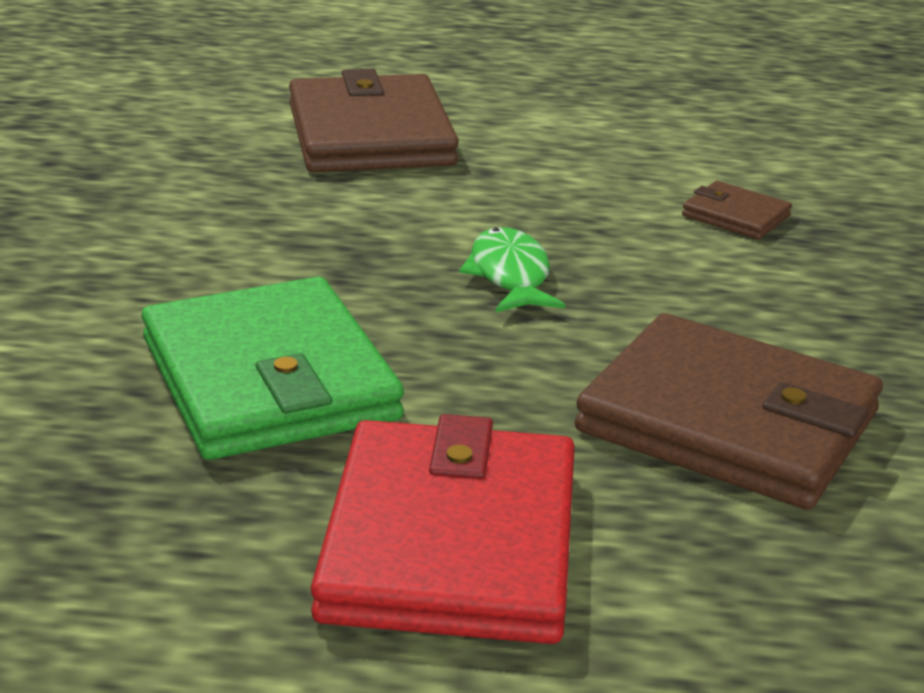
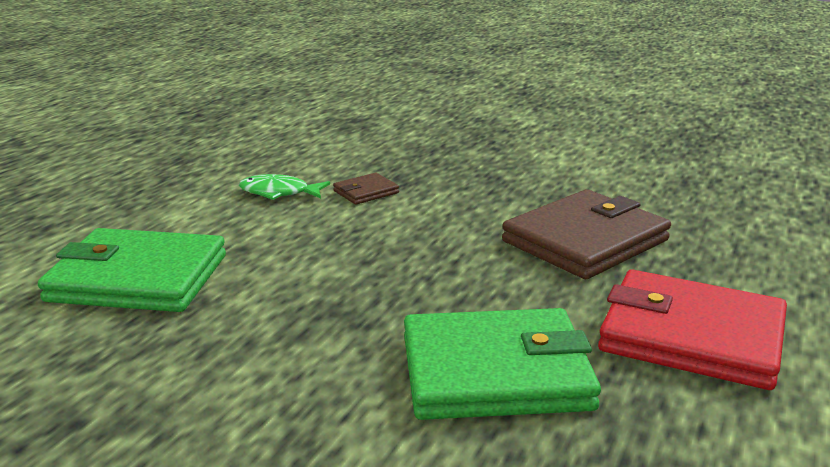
camera: 70 degrees left, 5 degrees down
(370, 135) = (138, 278): brown wallet -> green wallet
(510, 275) = (398, 266): green fish -> green fish (279, 193)

